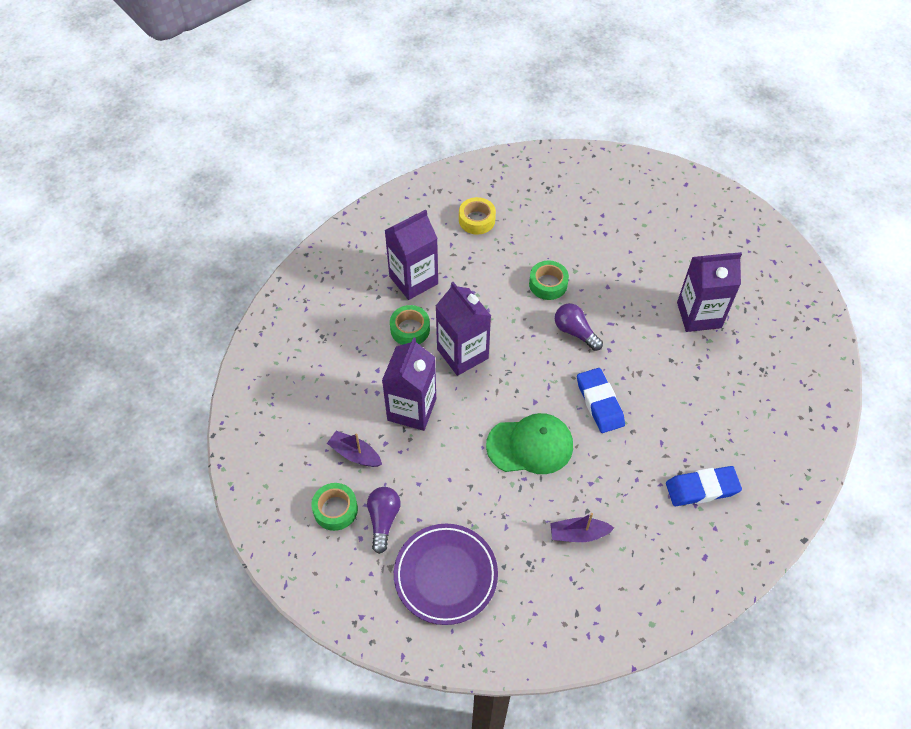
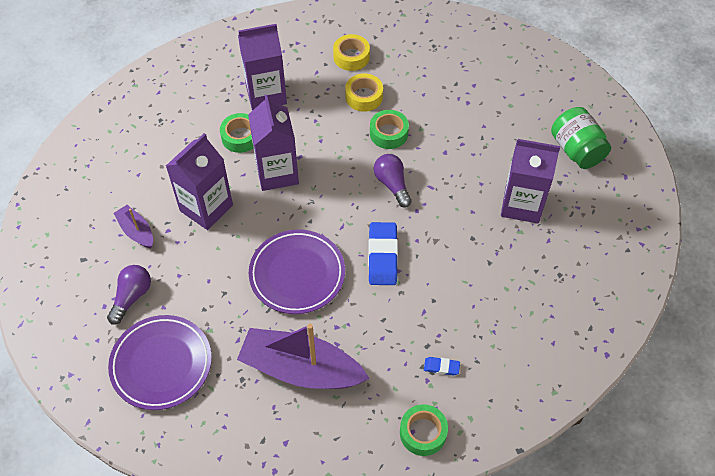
camera: 20 degrees right, 0 degrees up
(335, 509) = (95, 274): green tape -> green tape (423, 433)
(507, 255) = (364, 97): none -> yellow tape
(530, 445) = (297, 274): green cap -> purple plate
(578, 534) = (301, 369): purple boat -> purple boat, size x2.05
(702, 488) = (441, 367): blue eraser -> blue eraser, size x0.49
(721, 250) = (576, 150): none -> green jar

